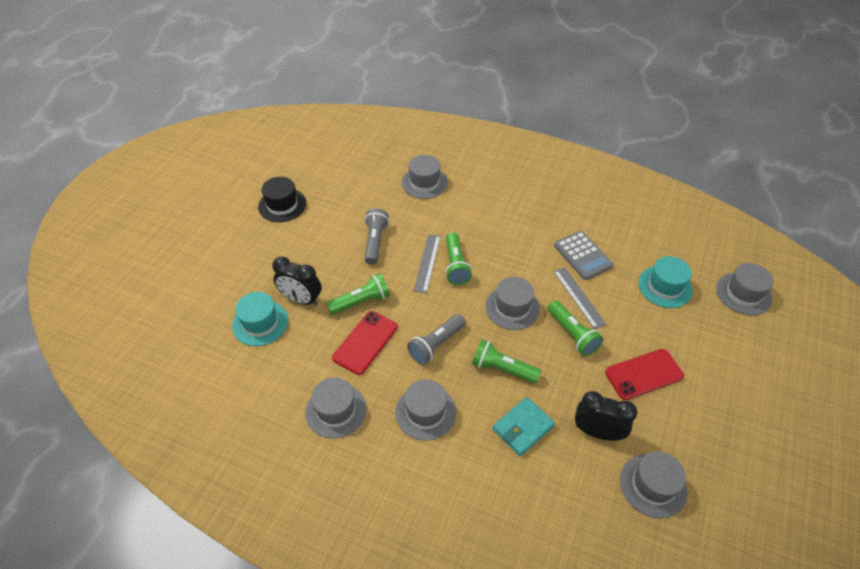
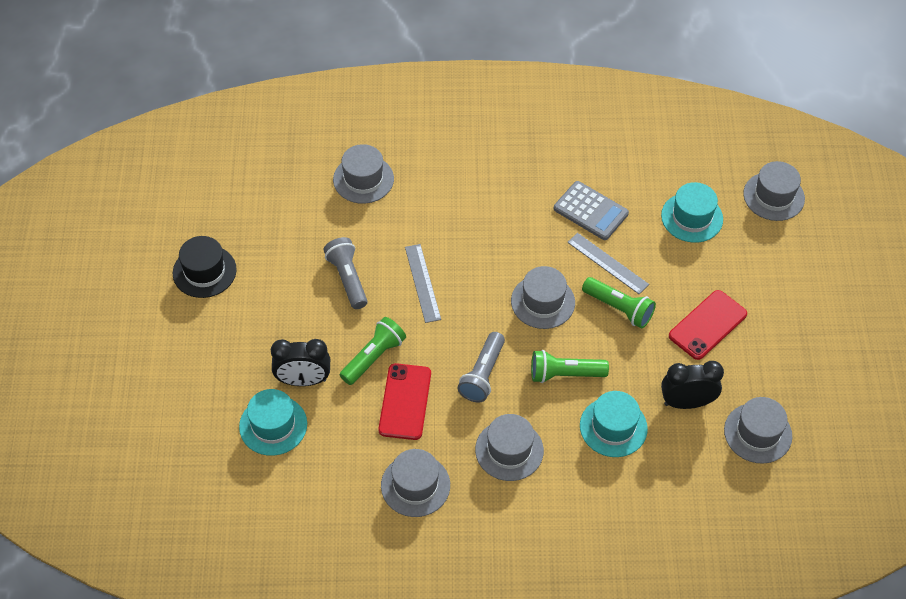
camera: 25 degrees left, 5 degrees up
(455, 265) = (456, 274): green flashlight -> none
(522, 428) = (613, 427): turquoise wallet -> turquoise hat

